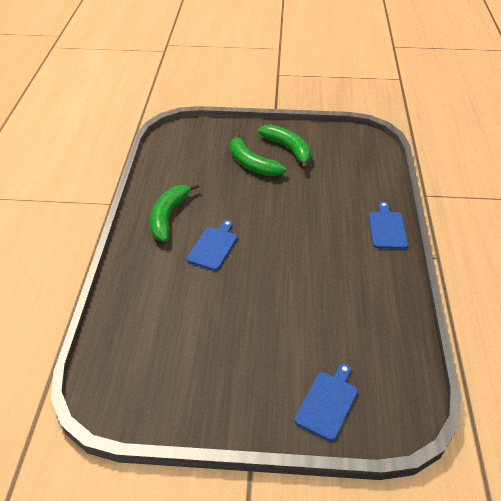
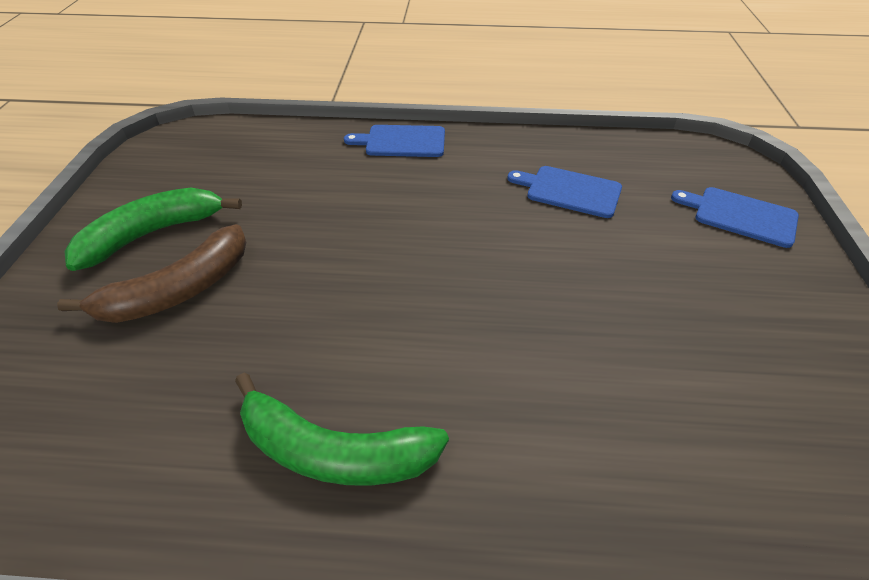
camera: 90 degrees left, 0 degrees up
(213, 246) = (443, 352): blue cutting board -> blue cutting board (569, 191)
(252, 164) = (178, 290): green banana -> brown banana

